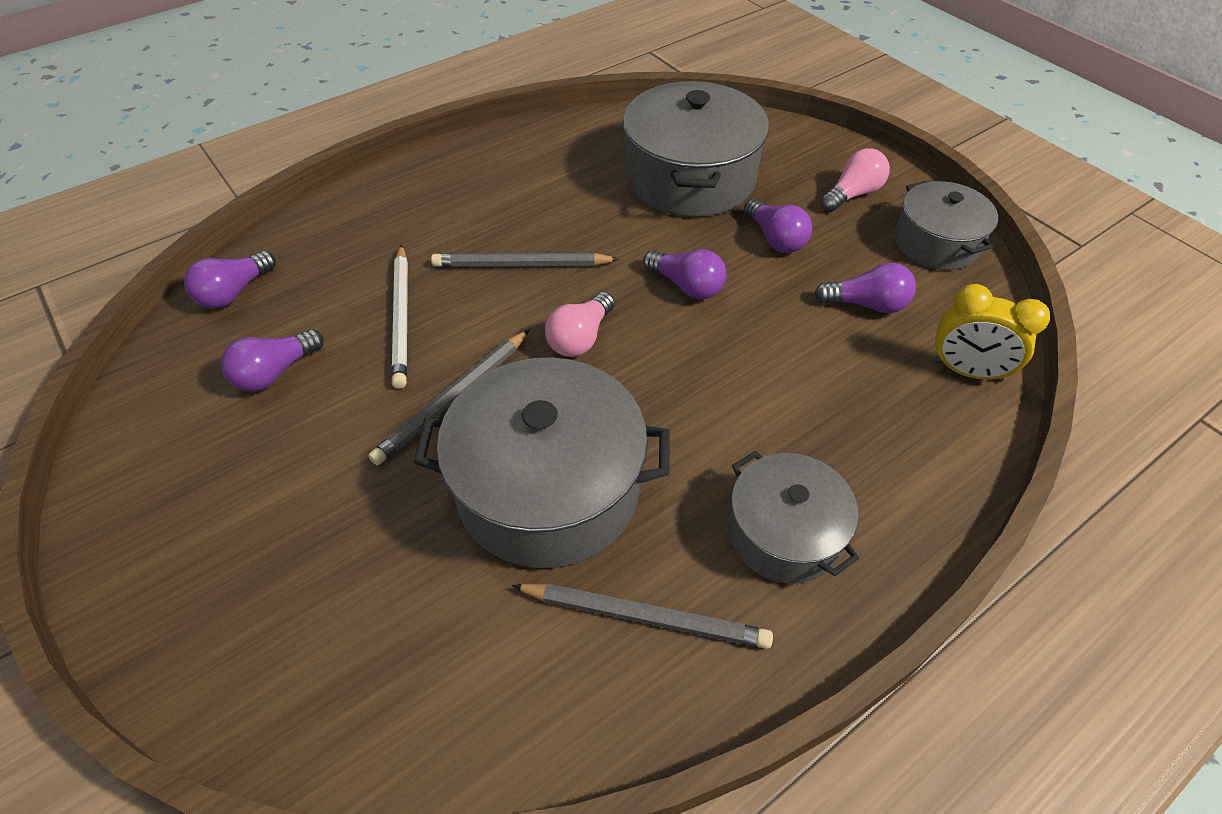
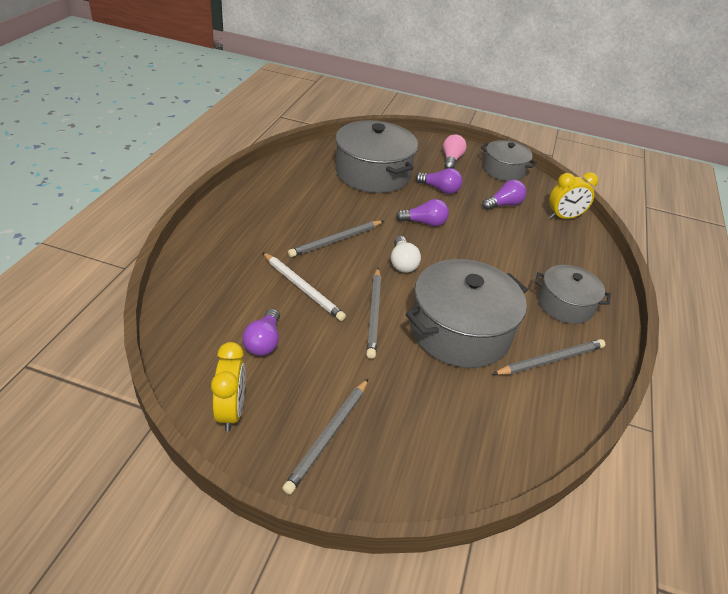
camera: 40 degrees left, 10 degrees down
(143, 447) = (231, 411): none -> yellow clock
(206, 546) = (328, 436): none -> grey pencil
(234, 292) = (186, 313): purple light bulb -> none
(580, 338) = (402, 263): pink light bulb -> white light bulb

